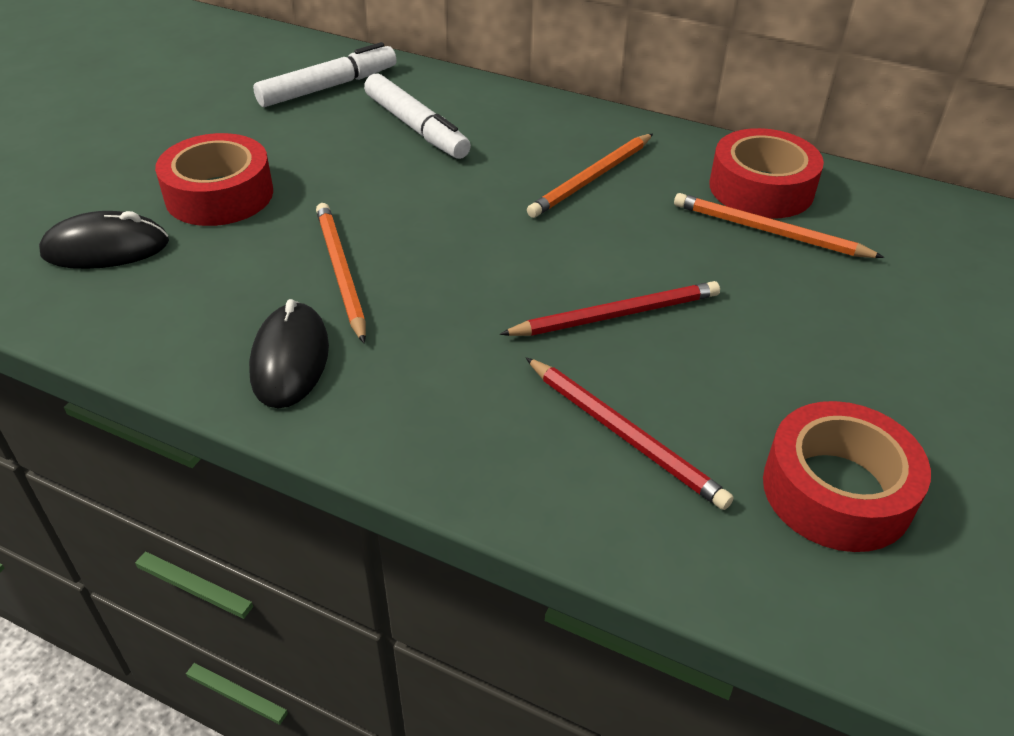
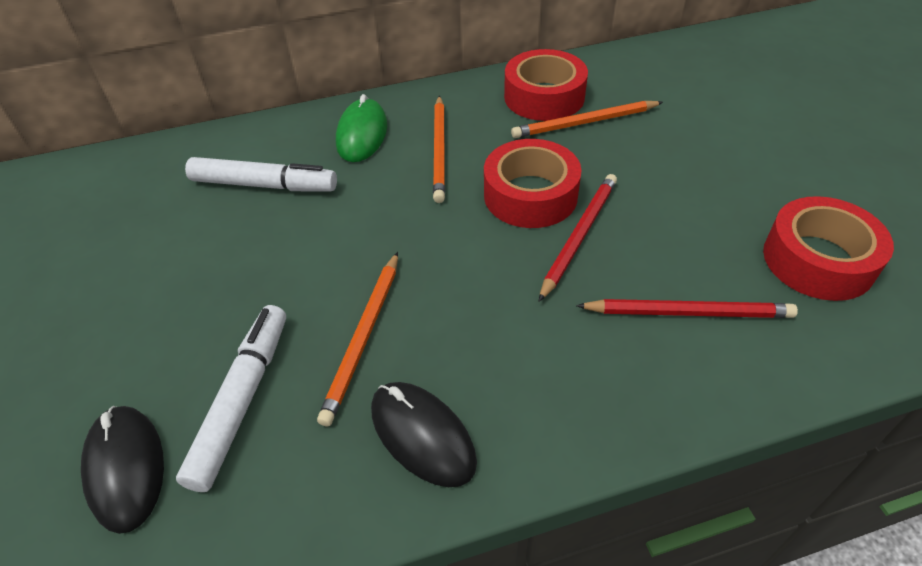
camera: 40 degrees left, 5 degrees up
(106, 248) = (126, 468): black mouse -> black mouse turned 60 degrees counterclockwise
(219, 194) = (170, 344): red tape -> red tape (530, 195)
(328, 87) = (142, 193): white marker -> white marker (242, 400)
(340, 272) = (364, 337): orange pencil -> orange pencil turned 105 degrees counterclockwise
(543, 131) = (362, 134): none -> green mouse

